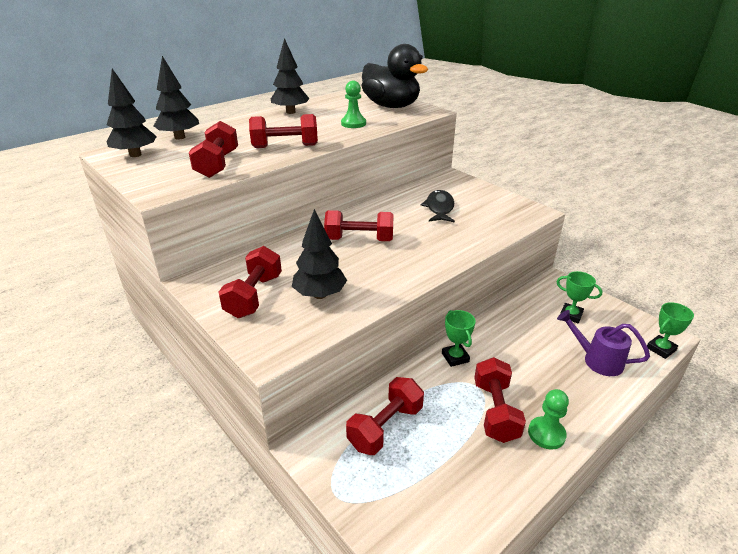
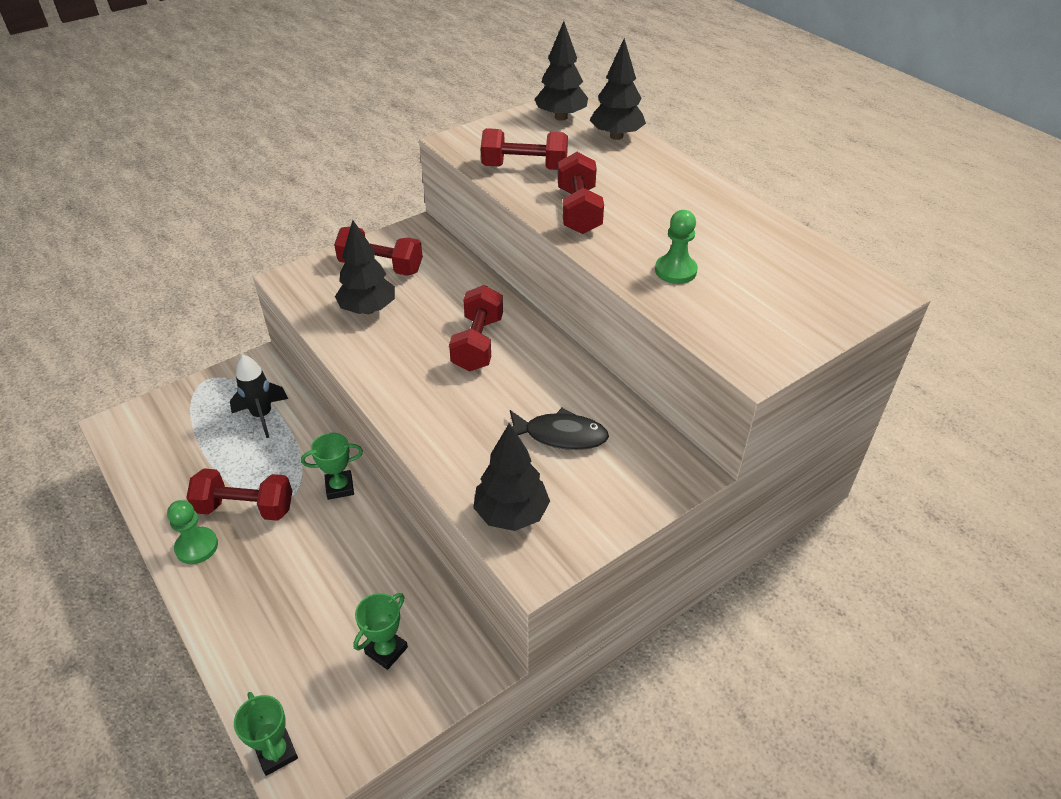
camera: 95 degrees right, 10 degrees up
(290, 112) = (728, 212): black tree -> black tree (511, 514)
(385, 427) = (262, 415): red dumbbell -> black rocket
(391, 106) = (777, 318): black duck -> none
(597, 360) = (284, 647): purple watering can -> none

